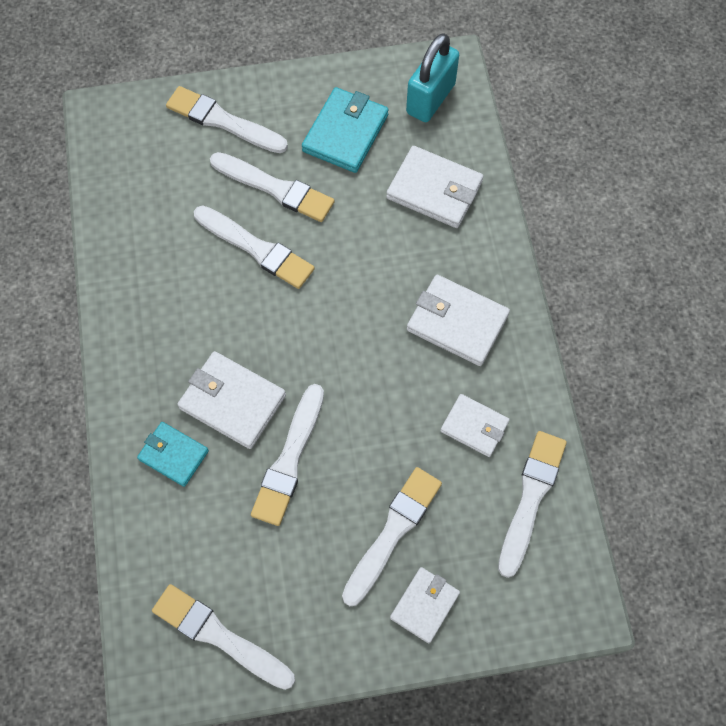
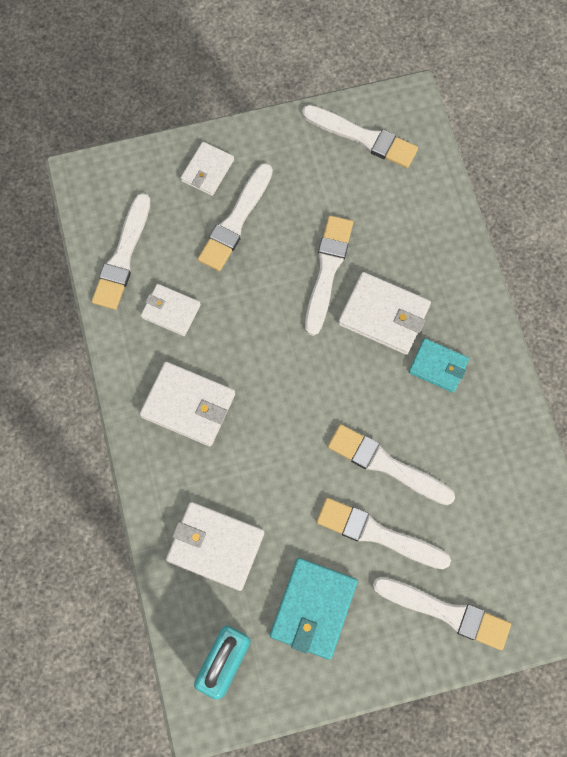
camera: 175 degrees right, 5 degrees up
(173, 455) = (426, 266): turquoise wallet -> turquoise wallet (438, 366)

